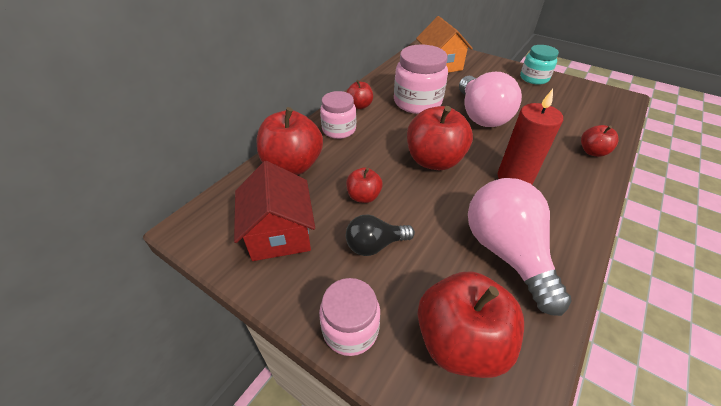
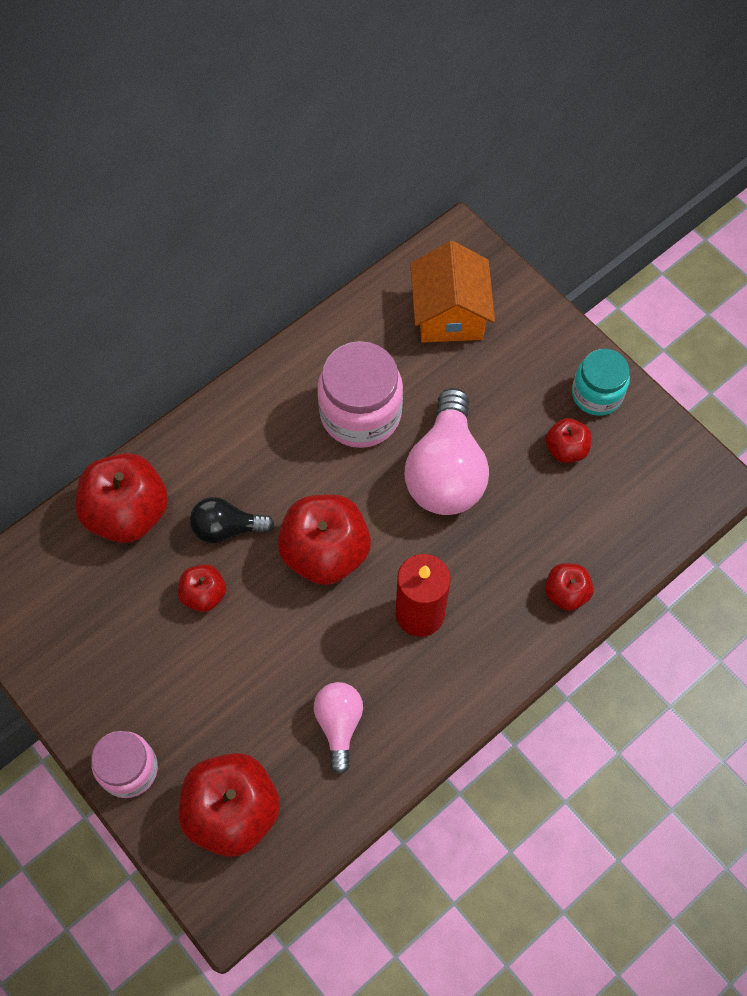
camera: 15 degrees right, 20 degrees up
(279, 233) = (85, 627): red house -> none
(339, 130) = (213, 452): pink jar -> none
(359, 106) = (264, 400): red apple -> red apple (566, 449)
(375, 245) = (191, 674): black light bulb -> black light bulb (227, 528)
(506, 252) = (339, 724): pink light bulb -> pink light bulb, size x0.55

